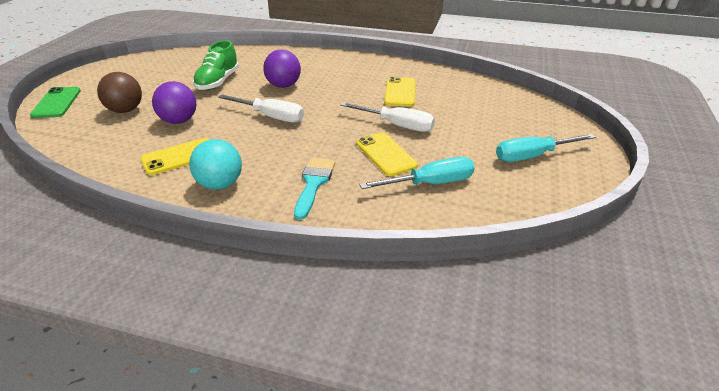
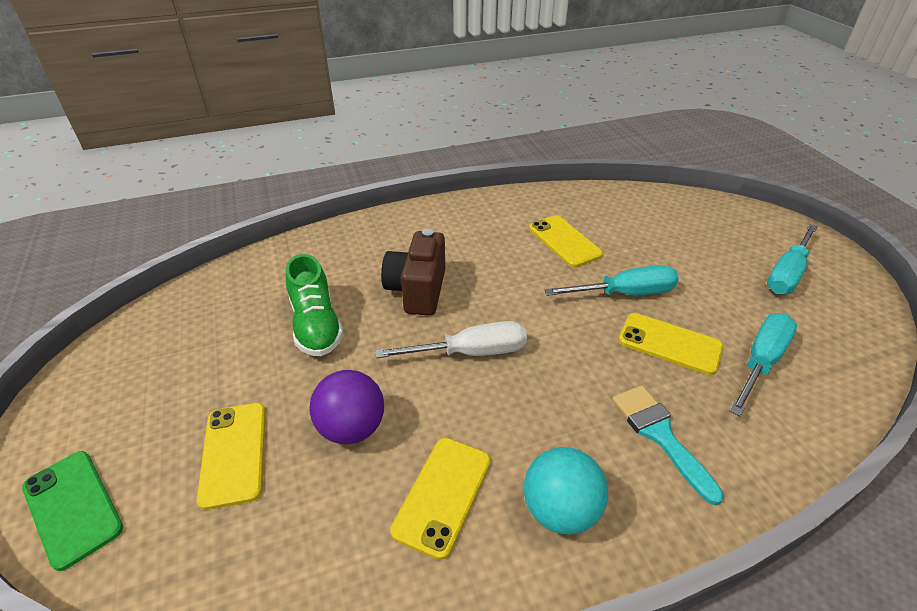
camera: 35 degrees left, 5 degrees up
(125, 110) = (234, 453): brown ball -> yellow phone
(283, 85) = (417, 291): purple ball -> brown camera
(397, 125) = (625, 293): white screwdriver -> turquoise screwdriver

